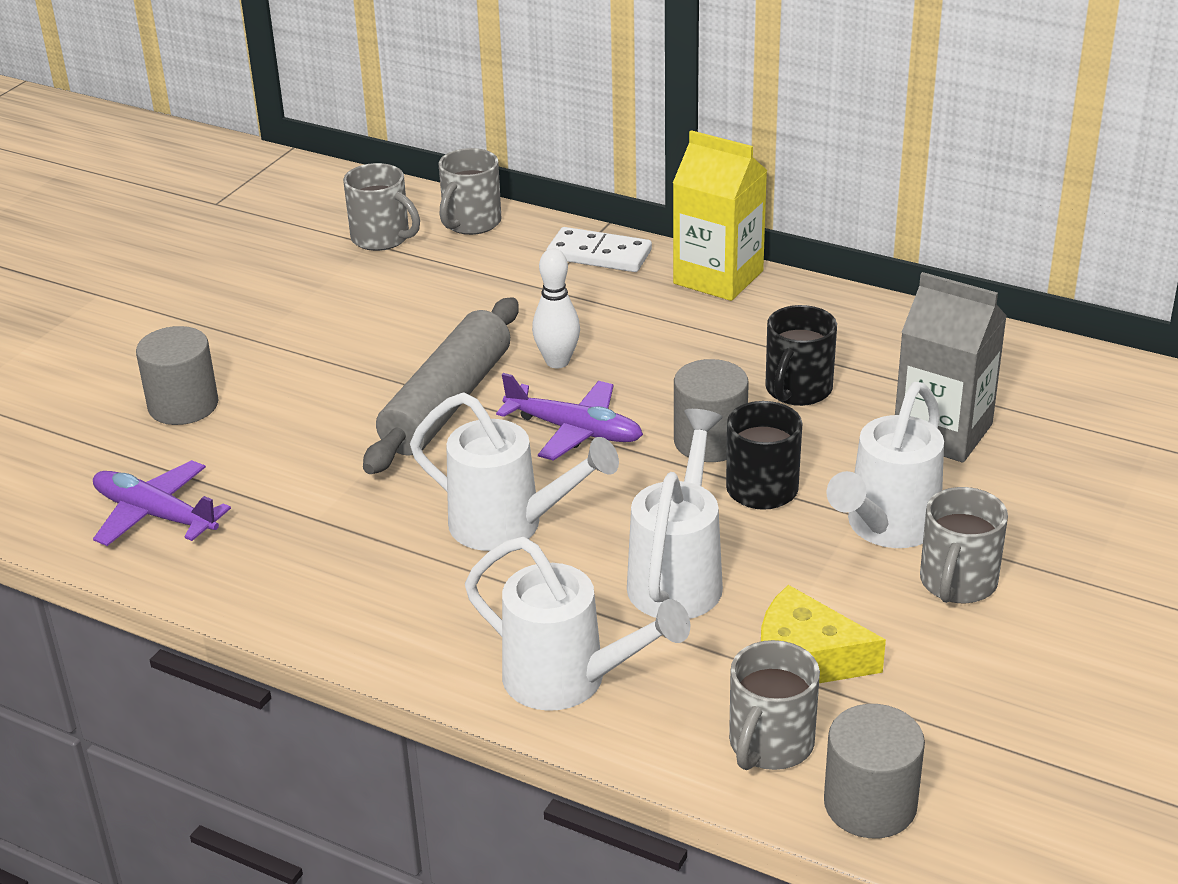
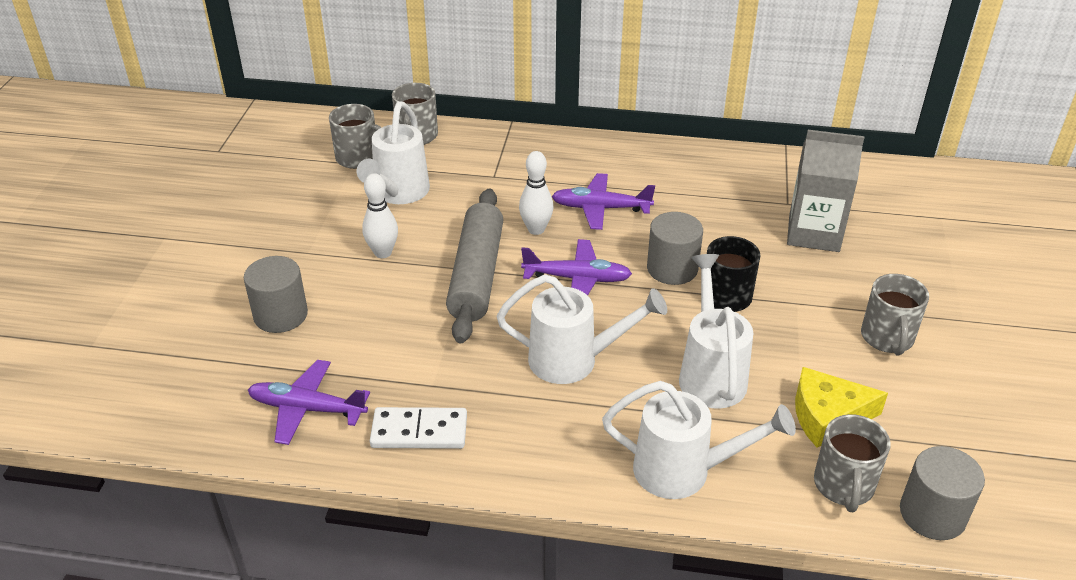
camera: 20 degrees left, 5 degrees up
(346, 356) = (383, 253): none -> white bowling pin
(599, 255) = (519, 145): white domino -> white domino (419, 432)
(661, 350) = (601, 208): none -> purple plane
(718, 277) = (607, 149): yellow carton -> none
(797, 390) = (706, 221): black mug -> none
(887, 528) = (821, 308): white watering can -> white watering can (398, 193)

